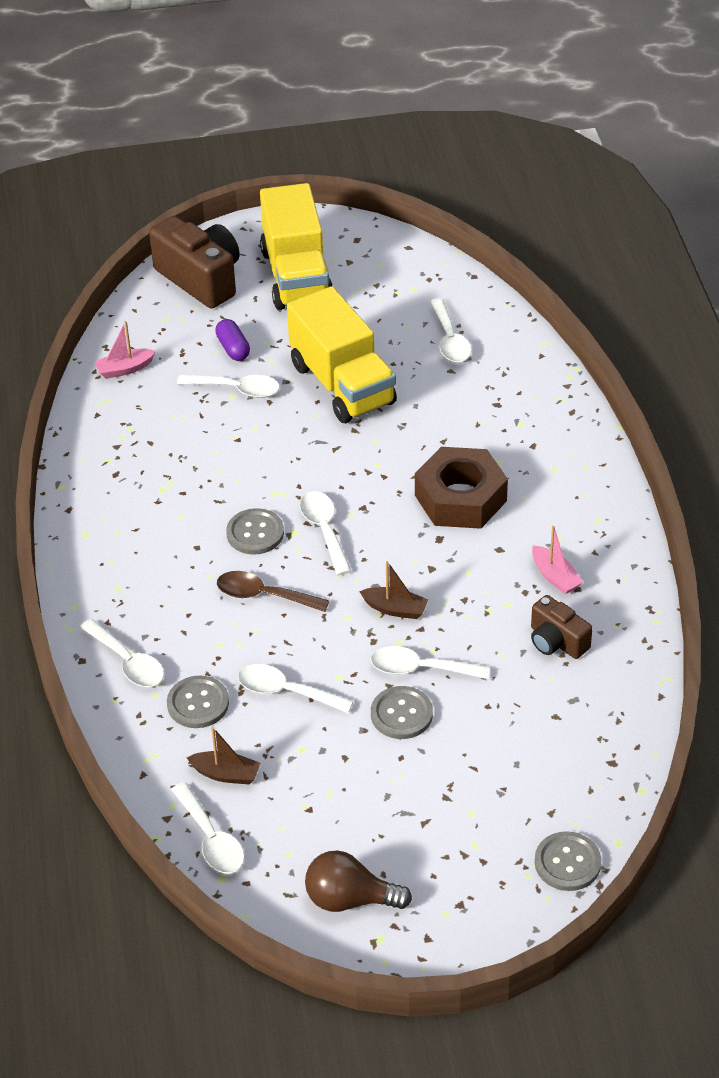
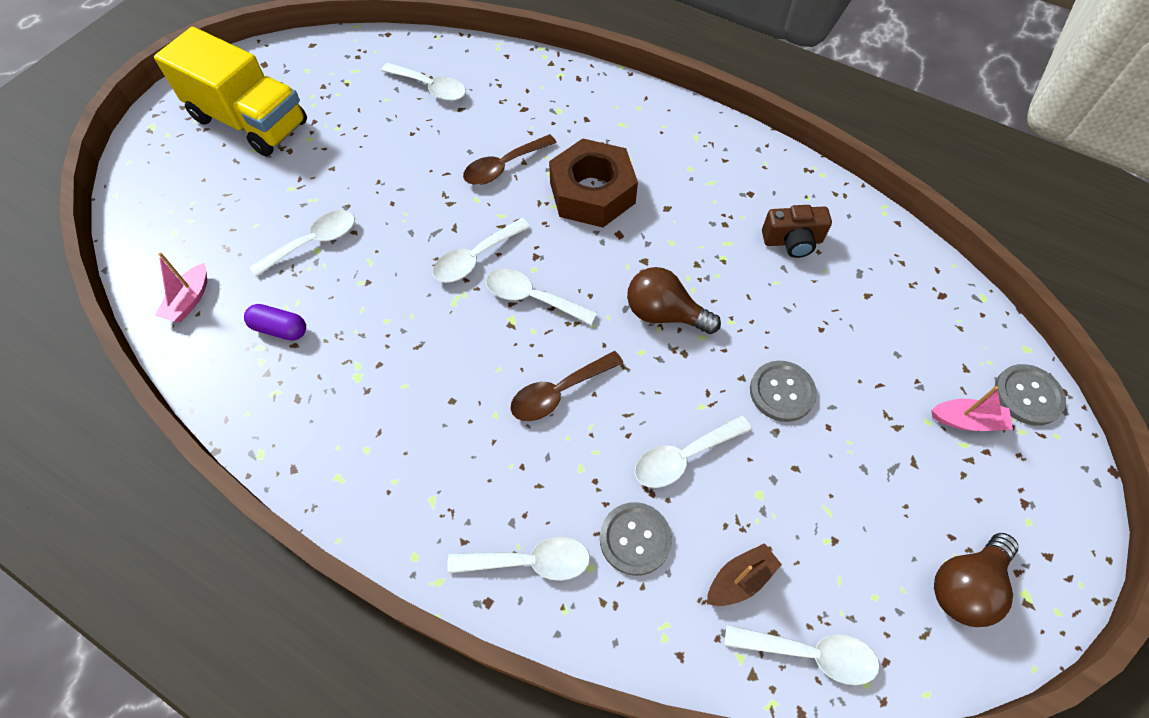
camera: 50 degrees left, 15 degrees up
(201, 279) = (167, 177): brown camera -> none
(233, 348) = (268, 212): purple capsule -> purple capsule (280, 329)
(255, 533) = (483, 347): grey button -> none
(342, 384) = (395, 176): yellow truck -> none
(395, 609) = (664, 314): brown boat -> brown light bulb
(420, 669) = (744, 343): white spoon -> white spoon (475, 258)
(424, 433) = (503, 167): none -> brown spoon
(555, 577) = (727, 197): pink boat -> pink boat (967, 421)

